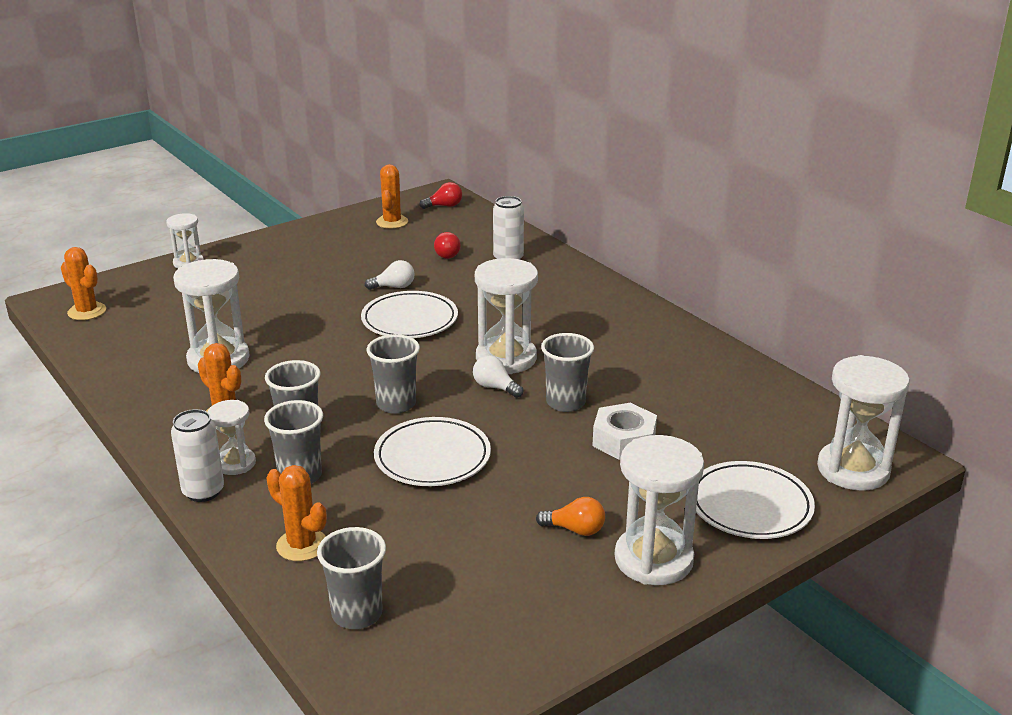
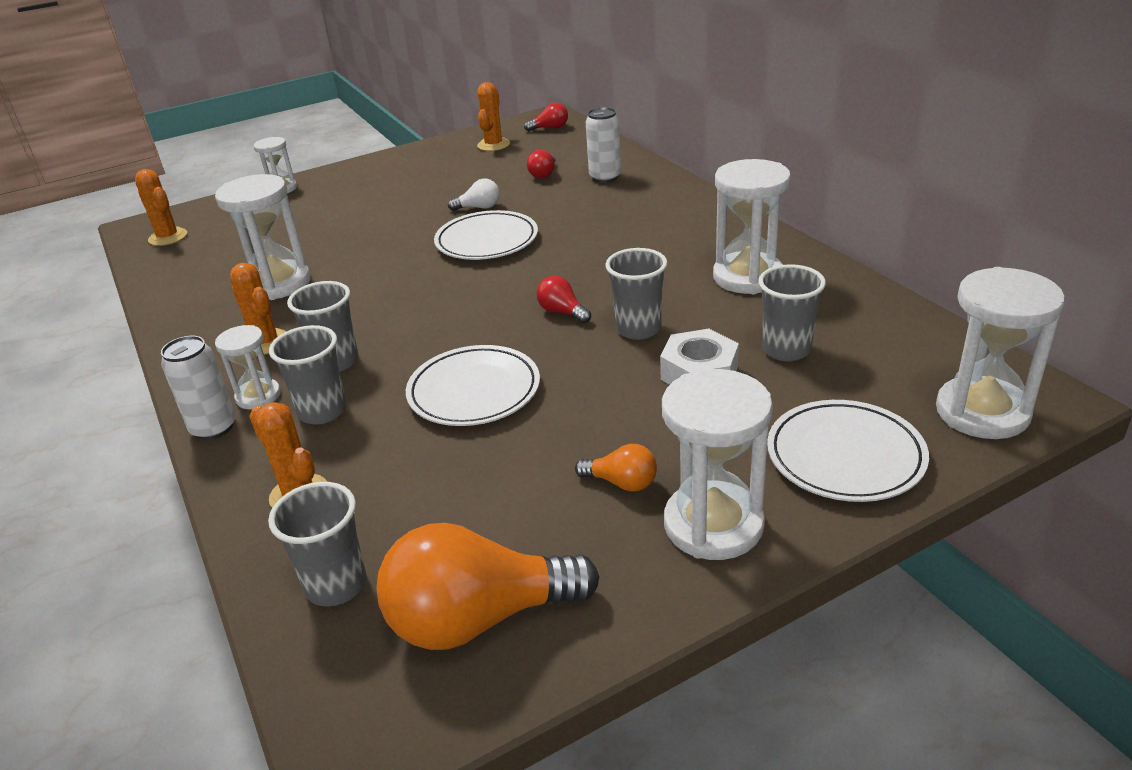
camera: 10 degrees right, 5 degrees up
(396, 404) = (449, 331): grey cup -> grey cup (786, 350)
(481, 633) = (479, 618): none -> orange light bulb
(495, 387) = (562, 312): white light bulb -> red light bulb
(506, 358) = (581, 280): white hourglass -> white hourglass (747, 277)

